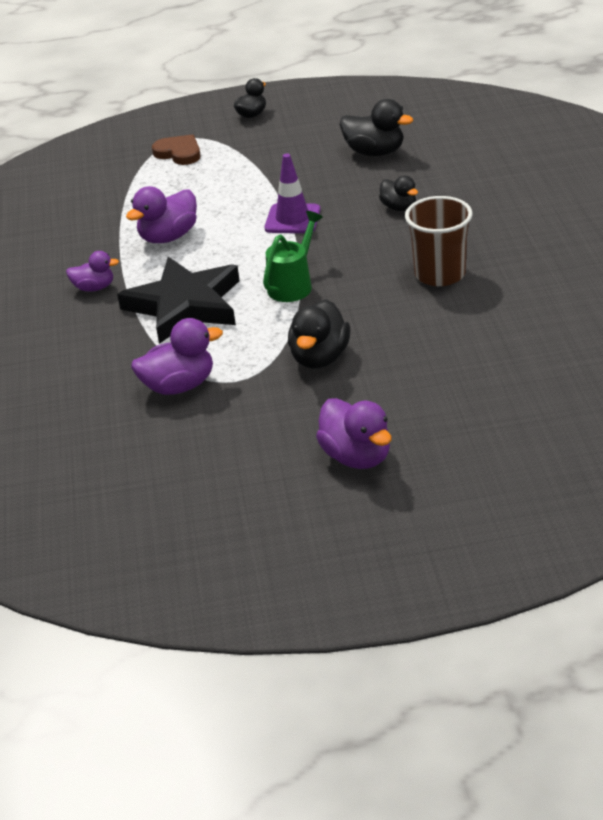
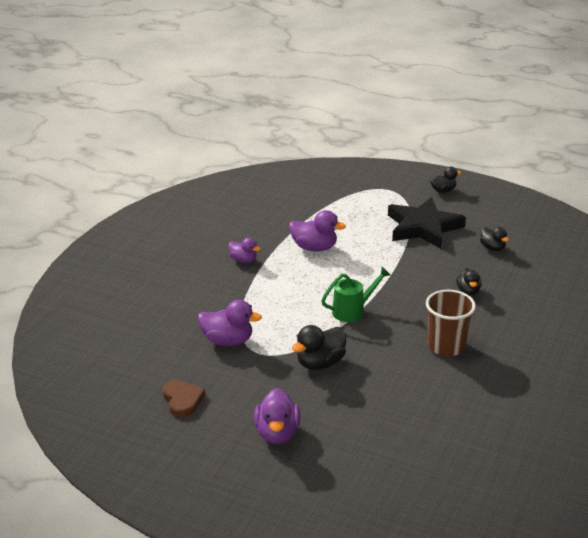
camera: 30 degrees right, 5 degrees down
(168, 237) = (314, 248): purple duck -> purple duck turned 150 degrees counterclockwise
(179, 153) = (374, 197): brown heart -> brown heart (182, 400)
(184, 305) = (280, 294): black star -> black star (423, 227)
(292, 219) = (396, 269): purple traffic cone -> none
(375, 152) = (492, 248): black duck -> black duck, size x0.62

